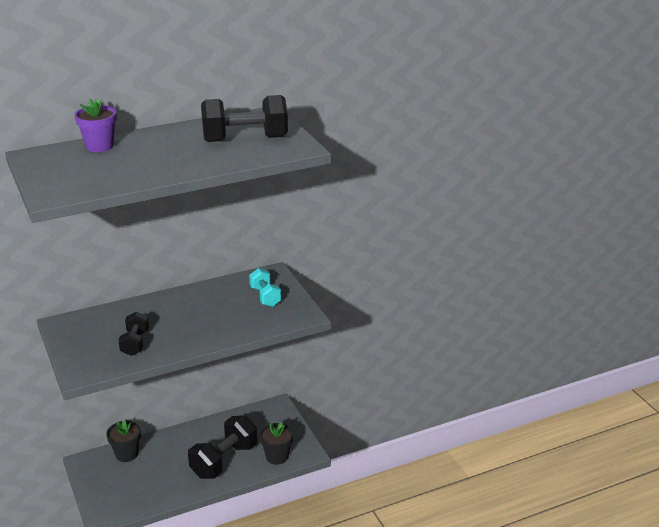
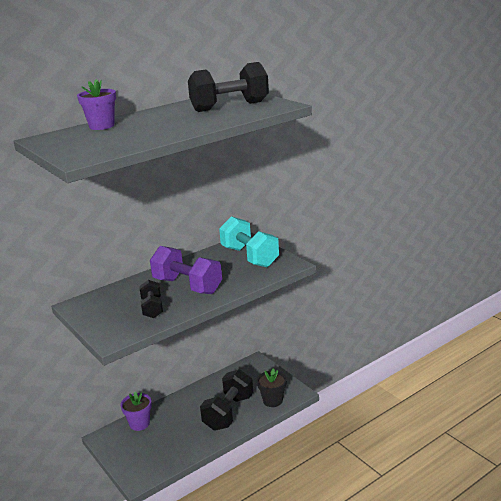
camera: 10 degrees left, 5 degrees down
(126, 454) = (139, 423): black flower pot -> purple flower pot
(183, 322) = (187, 286): none -> purple dumbbell
(265, 296) = (249, 257): turquoise dumbbell -> turquoise dumbbell, size x1.73

